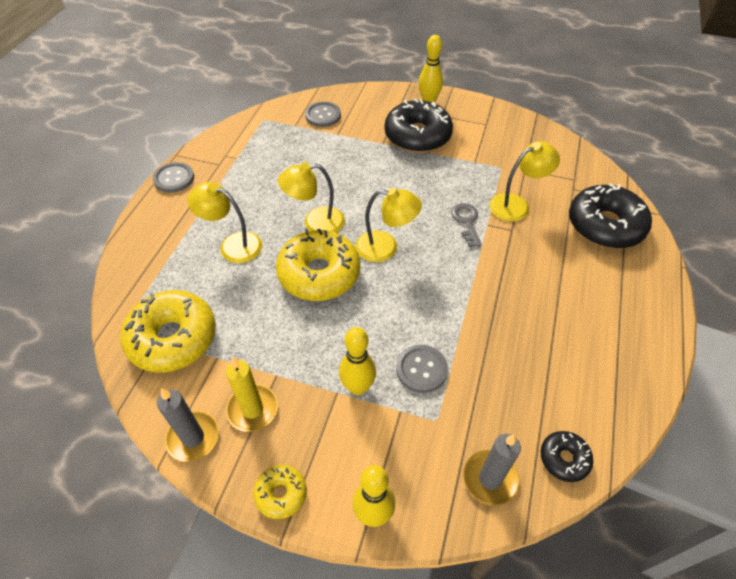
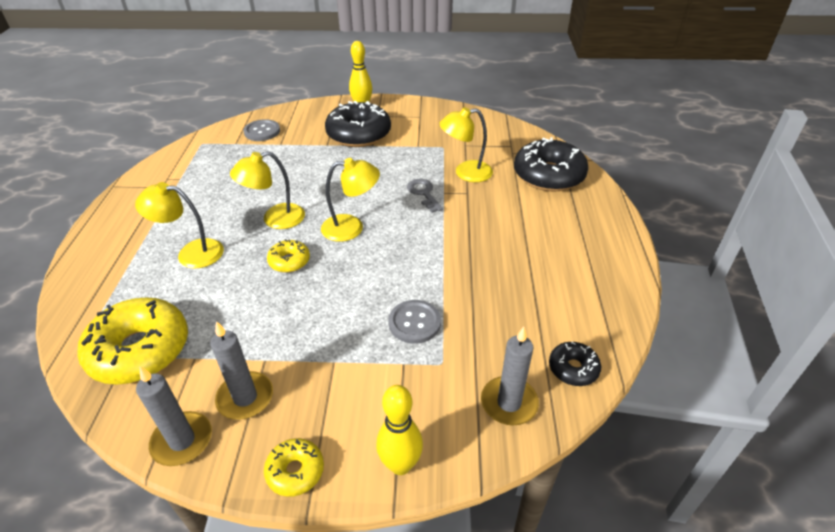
camera: 15 degrees left, 10 degrees down
(174, 178) = (114, 206): grey button -> none
(252, 409) = (245, 397): yellow candle -> grey candle
(319, 273) = (289, 261): yellow donut -> yellow donut, size x0.49
(358, 387) = (354, 352): yellow bowling pin -> none
(516, 205) = (465, 173): yellow lamp -> yellow lamp turned 150 degrees counterclockwise

